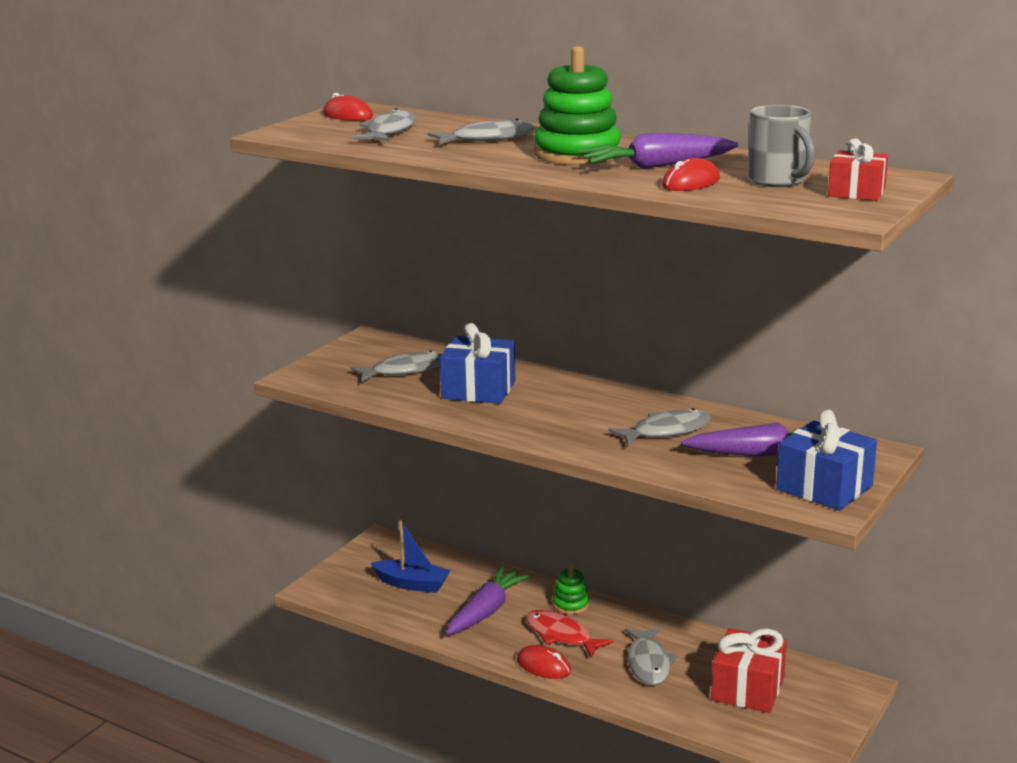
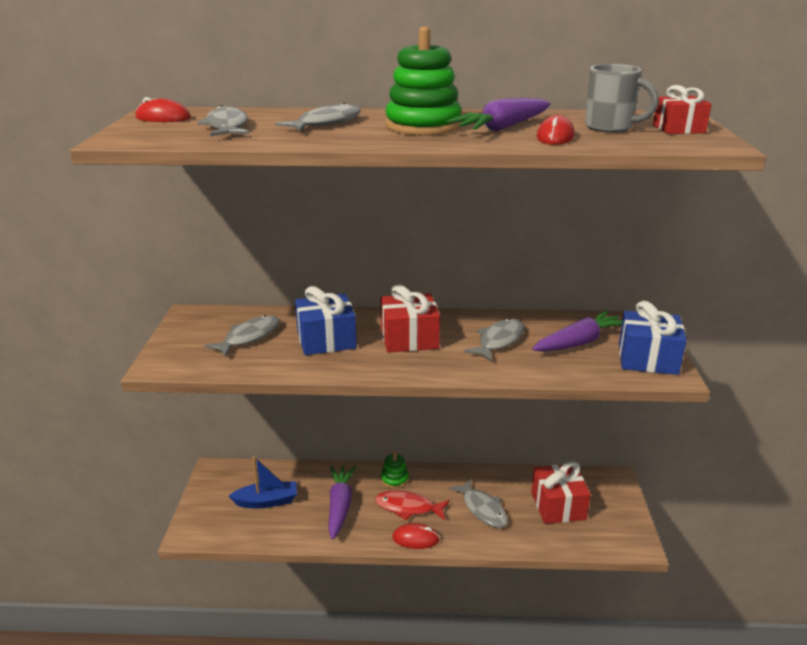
camera: 30 degrees left, 5 degrees up
(568, 407) = (409, 339): none -> red gift

